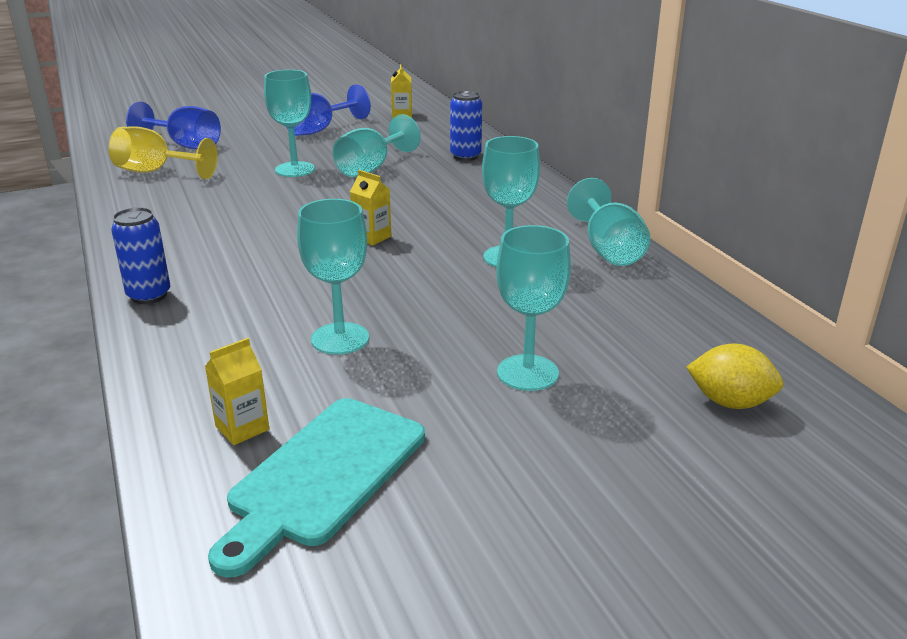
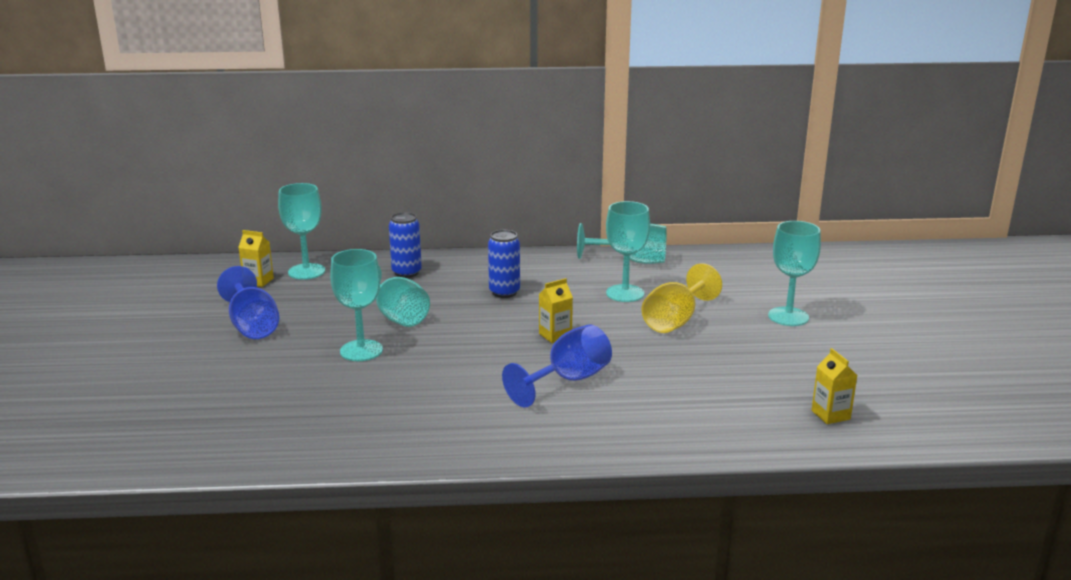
camera: 70 degrees left, 5 degrees down
(149, 295) = (611, 443): blue can -> blue can (504, 292)
(155, 172) = (287, 428): yellow goblet -> yellow goblet (675, 321)
(185, 145) = (212, 405): blue goblet -> blue goblet (567, 380)
(323, 475) = (886, 393): turquoise cutting board -> none
(340, 339) = (722, 369): turquoise goblet -> turquoise goblet (306, 271)
(730, 402) = (833, 273): yellow lemon -> none

